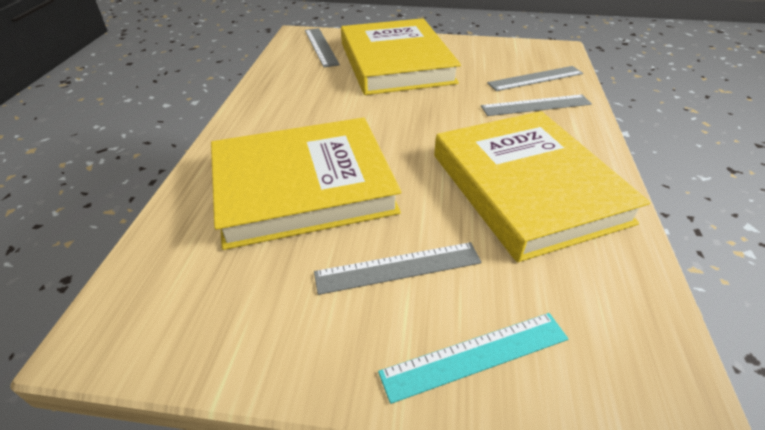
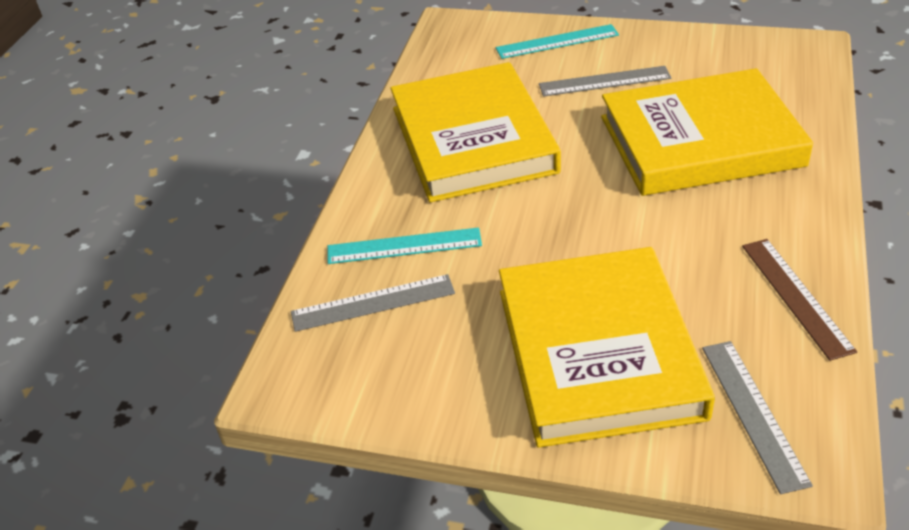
camera: 170 degrees left, 0 degrees up
(277, 85) = (795, 296): none -> brown ruler
(536, 105) = (404, 246): grey ruler -> turquoise ruler

